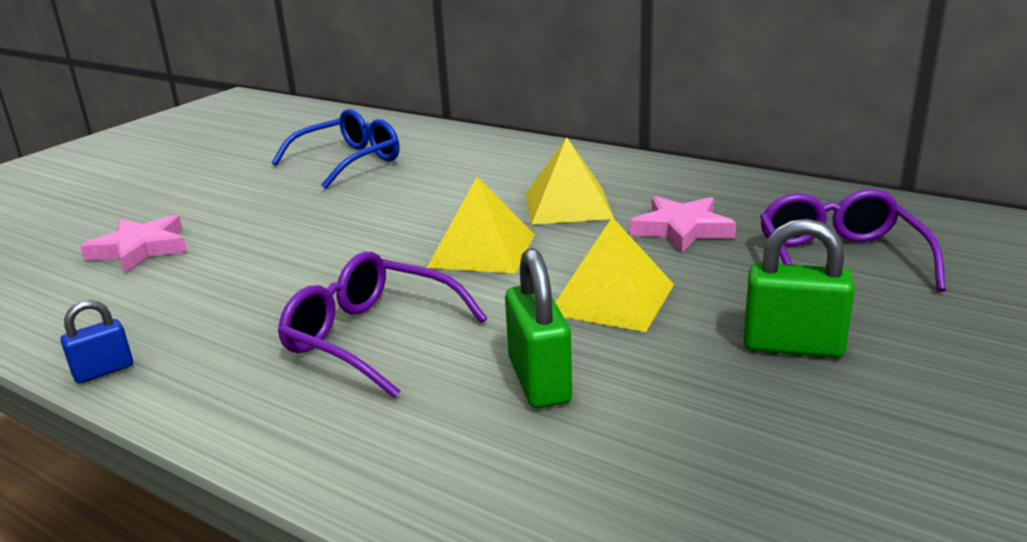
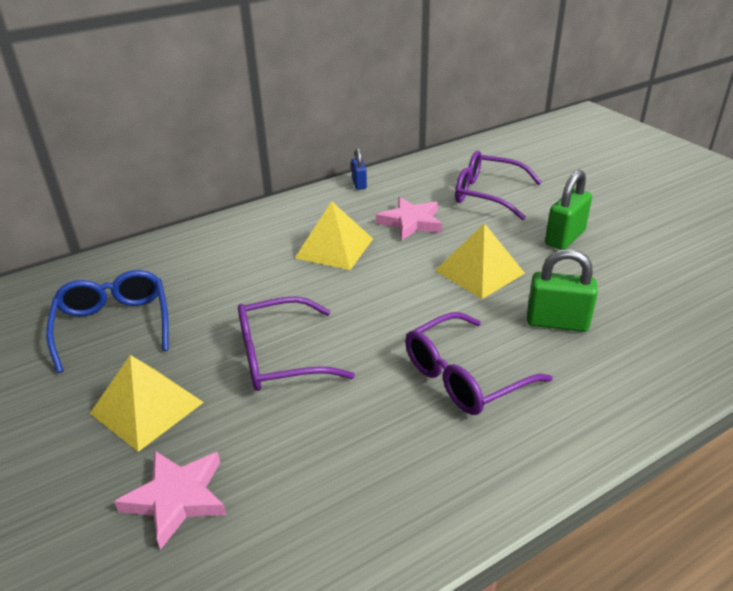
camera: 65 degrees left, 10 degrees up
(103, 371) = (425, 538): blue padlock -> blue padlock (359, 184)
(345, 234) = (279, 357): none -> purple glasses
(482, 250) = (372, 300): yellow pyramid -> yellow pyramid (146, 407)

